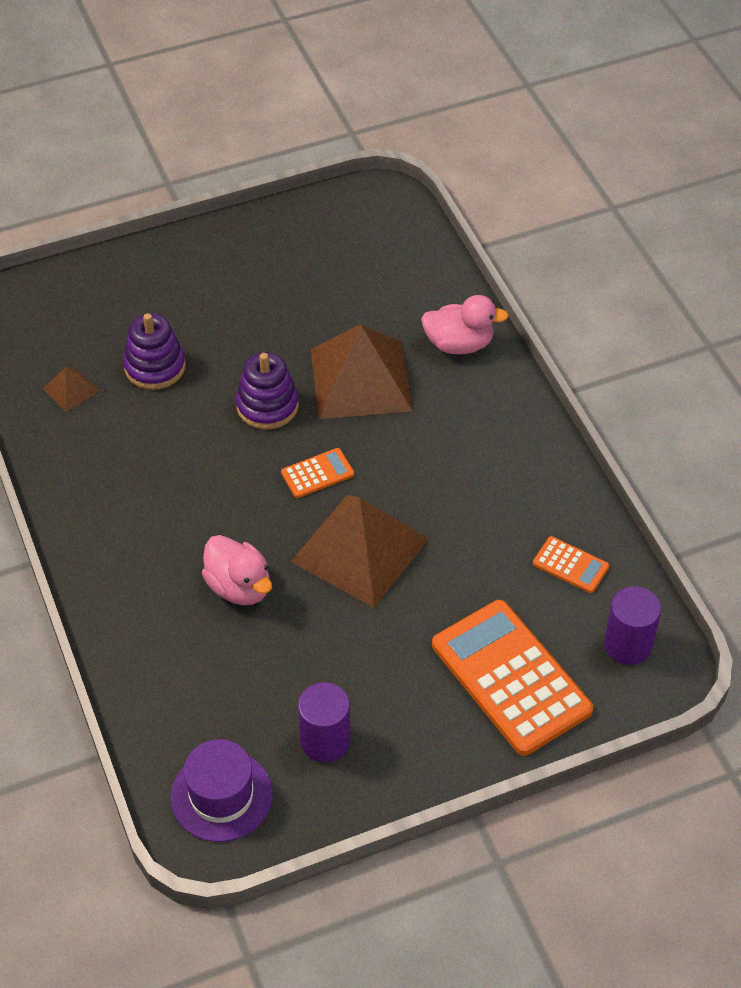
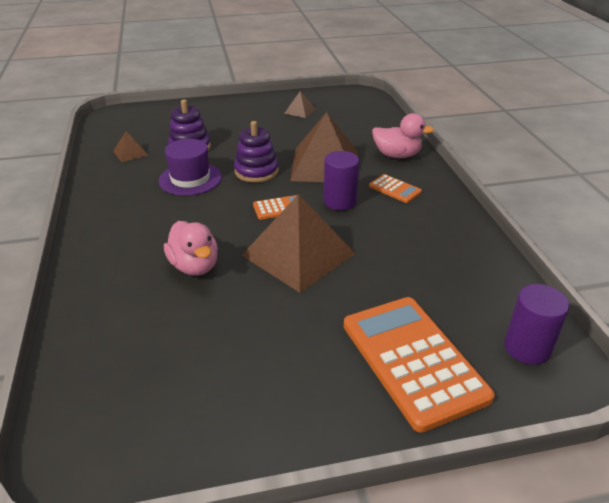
camera: 10 degrees right, 15 degrees down
(221, 795) = (106, 424): purple hat -> purple hat (190, 179)
(297, 255) = (300, 111): none -> brown pyramid
(325, 740) = (224, 389): purple cylinder -> purple cylinder (340, 201)
(570, 565) = (473, 283): orange calculator -> orange calculator (394, 189)

